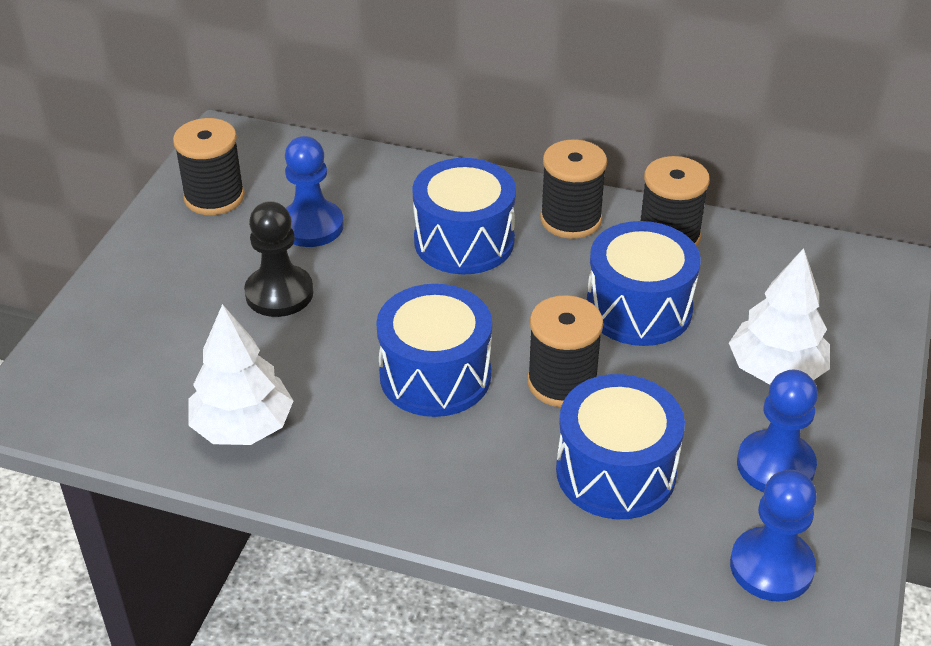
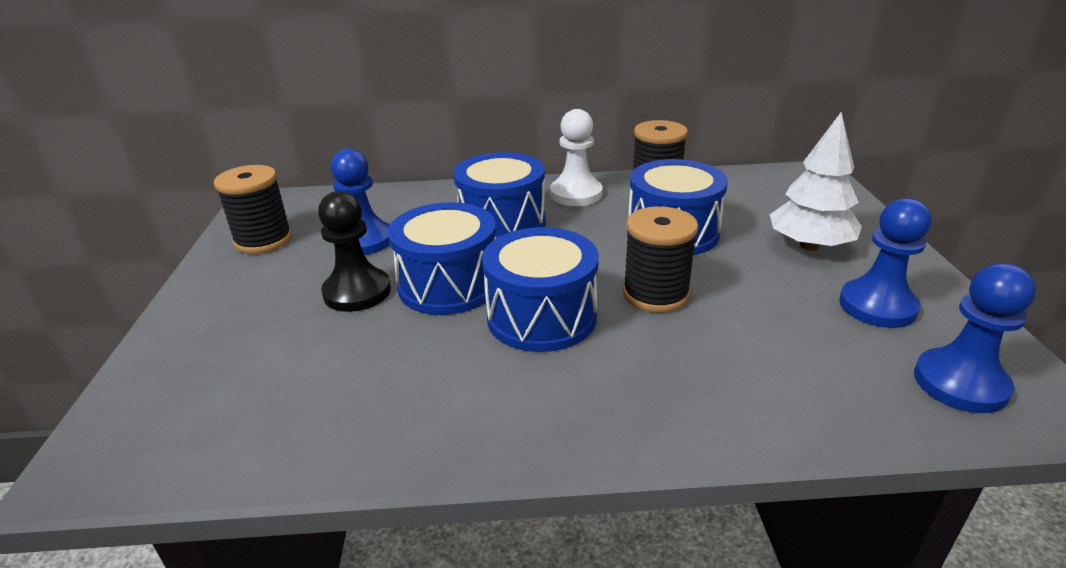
camera: 20 degrees left, 10 degrees down
(242, 427) = (371, 412): white tree -> none
(570, 219) = (576, 194): black spool -> white pawn
(615, 472) = (759, 347): blue drum -> blue drum (449, 285)

